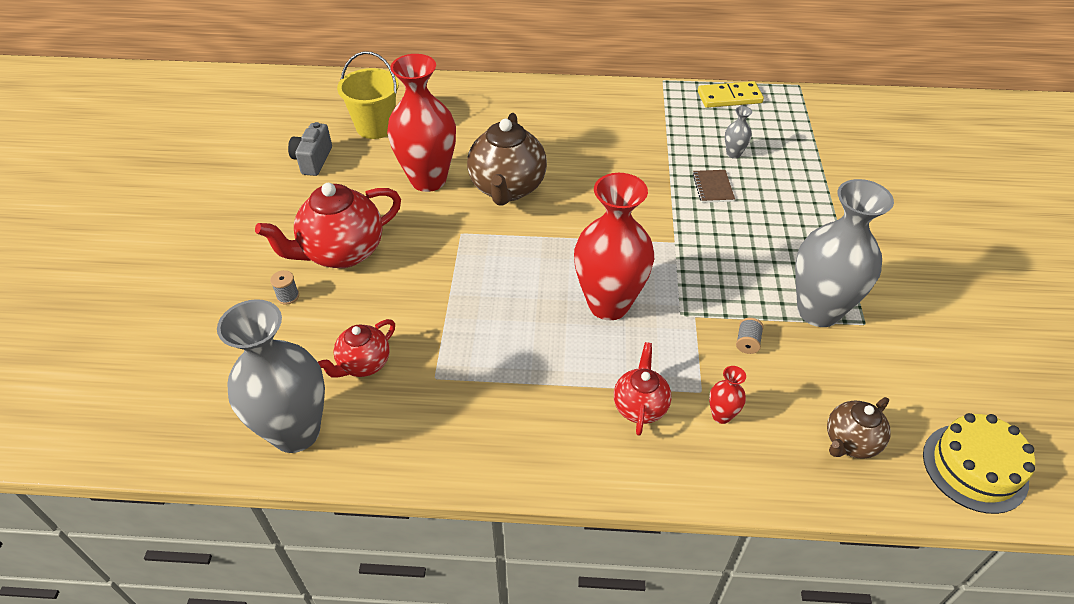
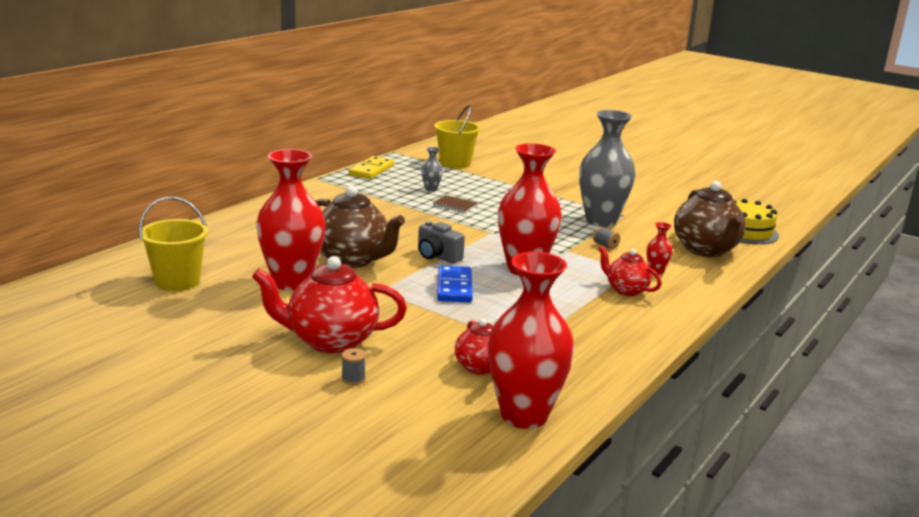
camera: 60 degrees left, 25 degrees down
(296, 432) = (524, 415): grey vase -> red vase
(313, 160) = (175, 319): grey camera -> grey camera (437, 256)
(342, 252) = (330, 341): red teapot -> red teapot turned 90 degrees clockwise
(514, 275) = (454, 287): none -> blue domino
(831, 135) = (455, 163): none -> yellow bucket
(850, 442) = (706, 250): brown teapot -> brown teapot, size x1.76

